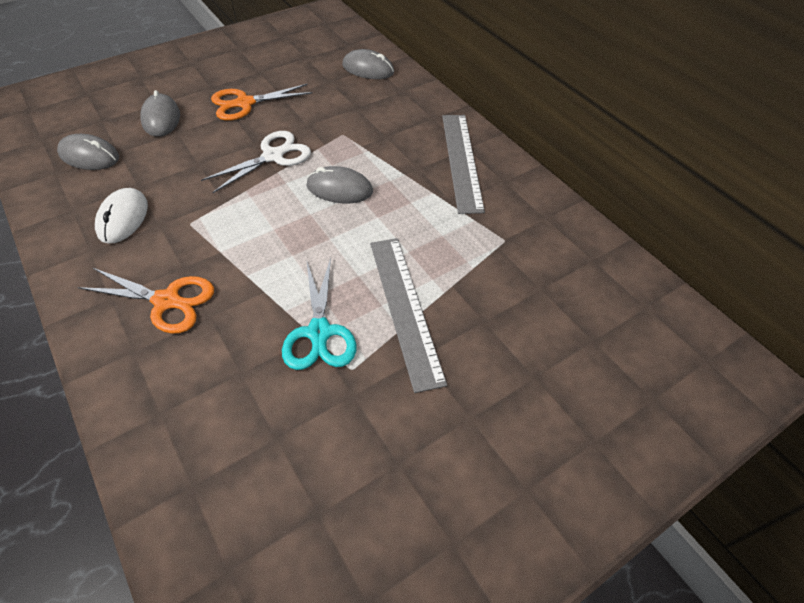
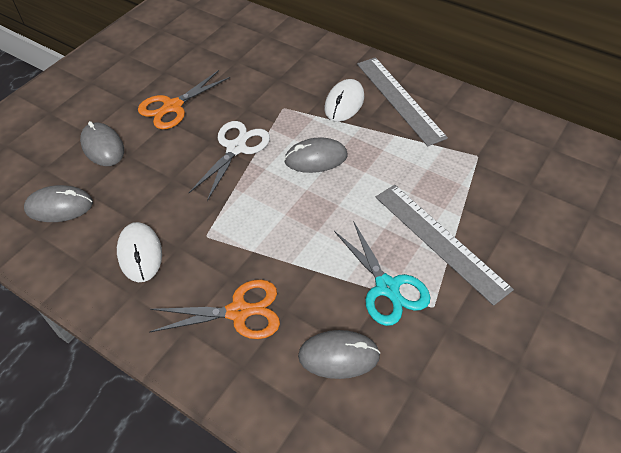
camera: 20 degrees left, 0 degrees up
(368, 69) = (262, 39): grey mouse -> grey mouse (339, 356)
(404, 147) = (344, 103): none -> white mouse

